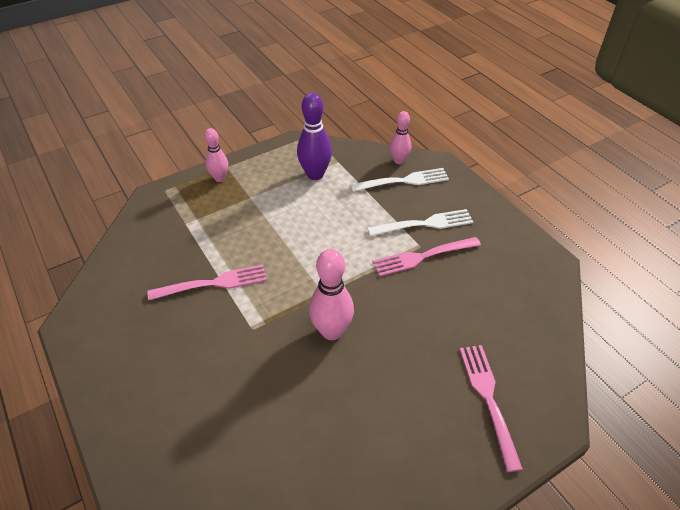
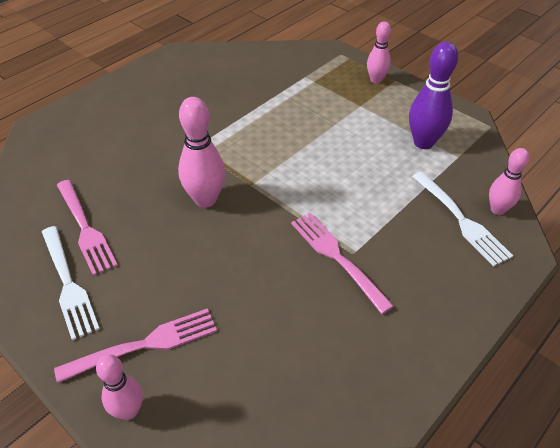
camera: 75 degrees right, 0 degrees up
(212, 283) = (239, 110): pink fork -> pink fork (85, 228)
(424, 224) = (393, 251): white fork -> white fork (67, 283)
(548, 416) = (129, 411): none -> pink bowling pin

